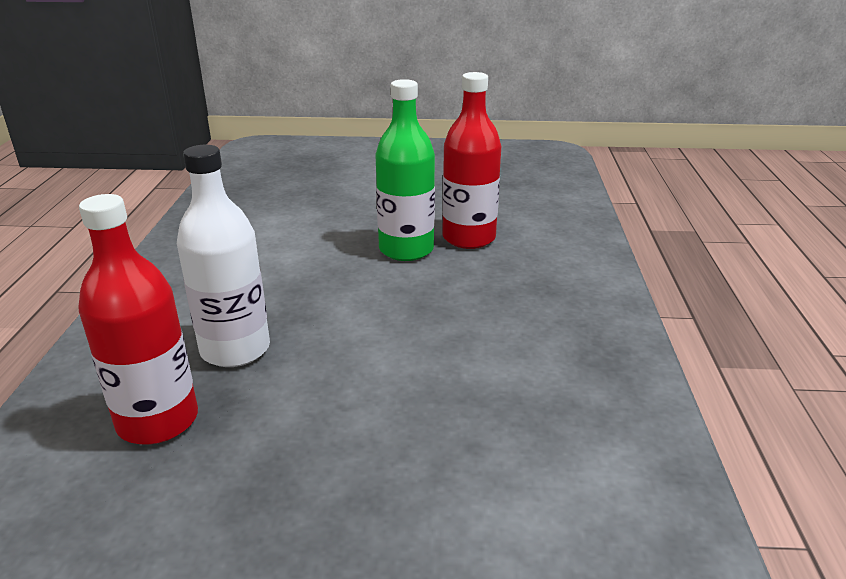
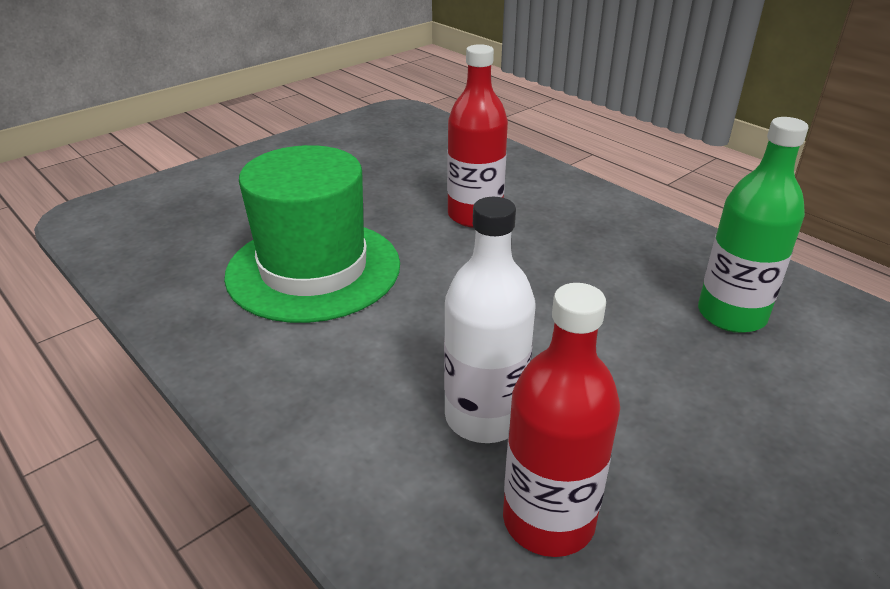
camera: 45 degrees left, 5 degrees up
(307, 222) = (313, 269): none -> green hat
(406, 250) = (448, 250): green bottle -> green bottle (731, 315)

